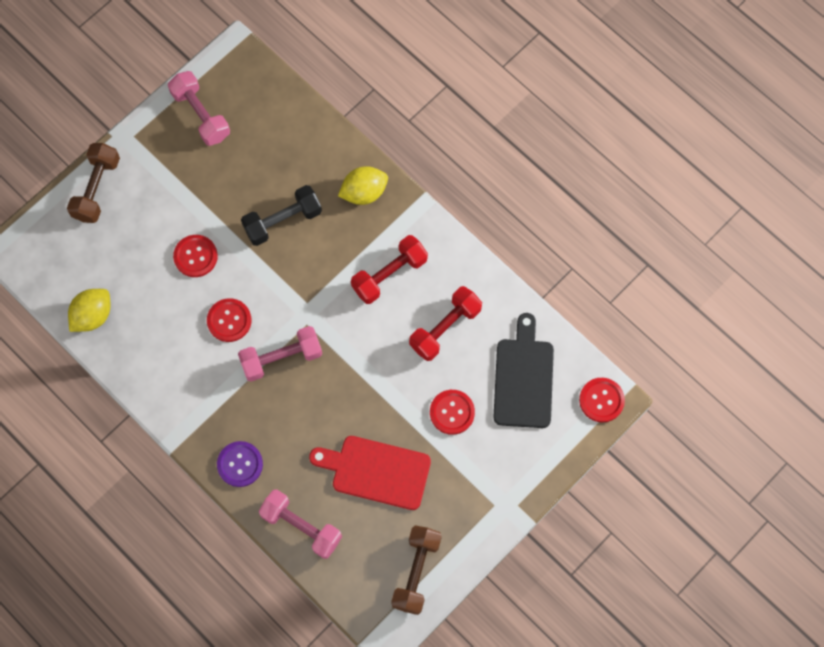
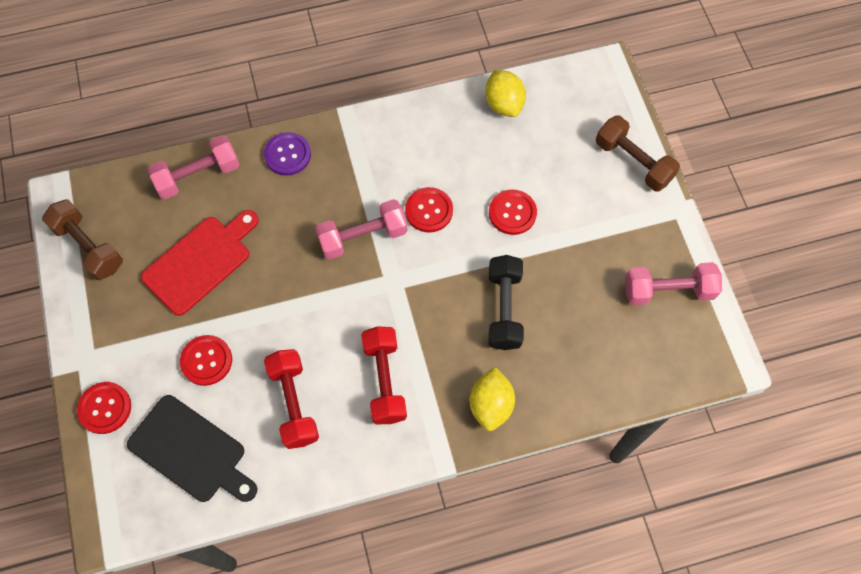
camera: 120 degrees right, 5 degrees down
(281, 358) = (363, 237): pink dumbbell -> pink dumbbell turned 60 degrees clockwise
(601, 400) = (113, 518): red button -> red button (105, 408)

